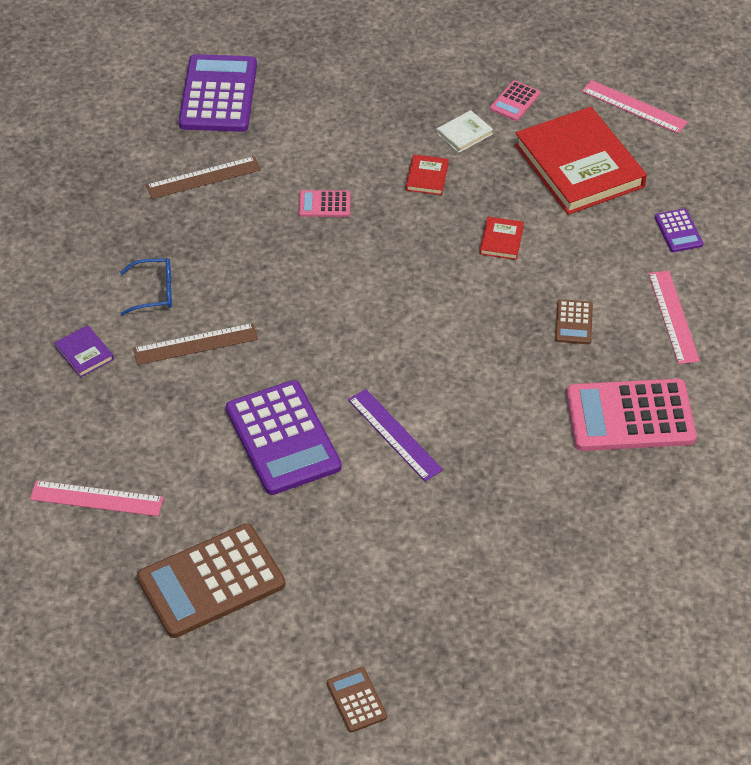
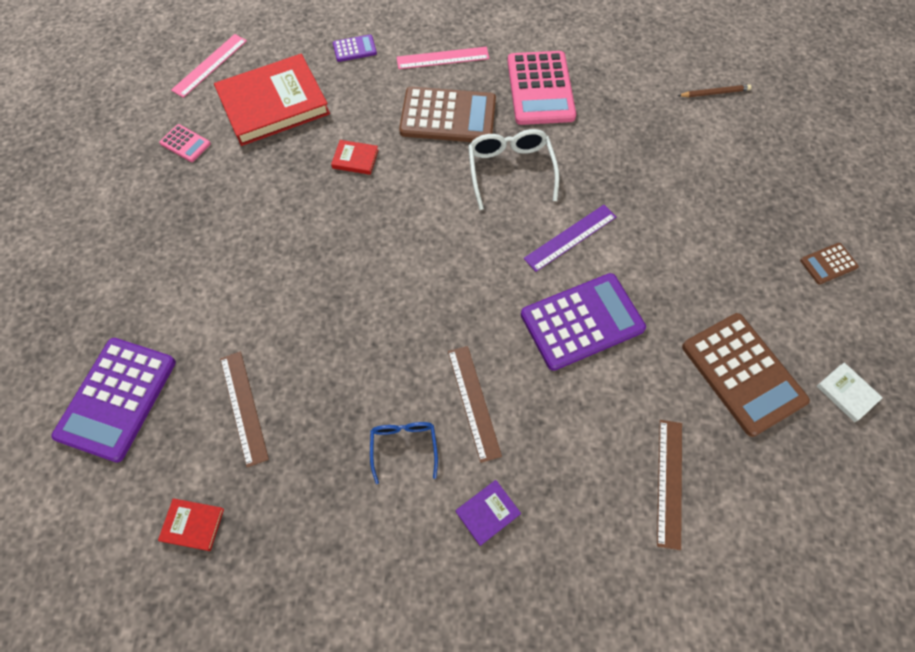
camera: 90 degrees left, 15 degrees up
(96, 499) = (669, 482): pink ruler -> brown ruler
(218, 94) = (117, 398): purple calculator -> purple calculator turned 75 degrees counterclockwise
(324, 204) = (296, 293): pink calculator -> none
(427, 177) = (271, 210): red book -> red book (193, 524)
(464, 134) = (220, 181): white book -> white book (847, 393)
(492, 381) = (510, 170): none -> white glasses
(573, 322) = (448, 116): brown calculator -> brown calculator, size x2.14
(643, 616) = (715, 93): none -> brown pencil

